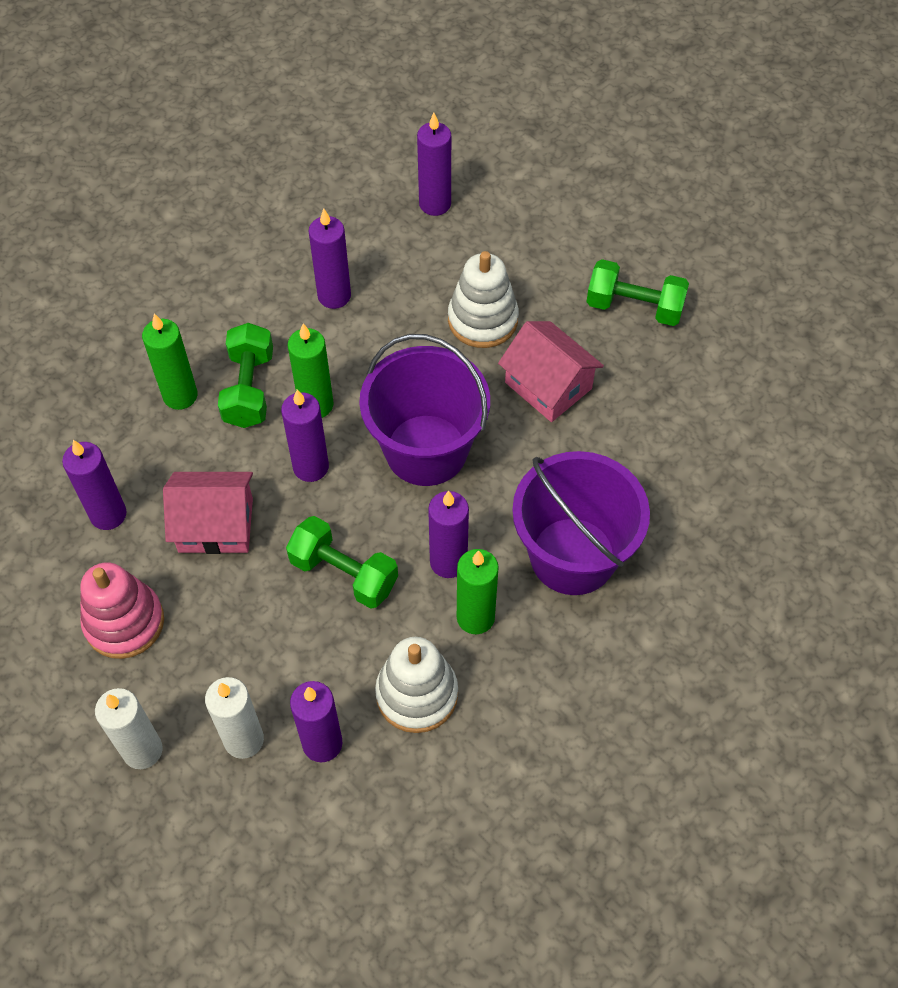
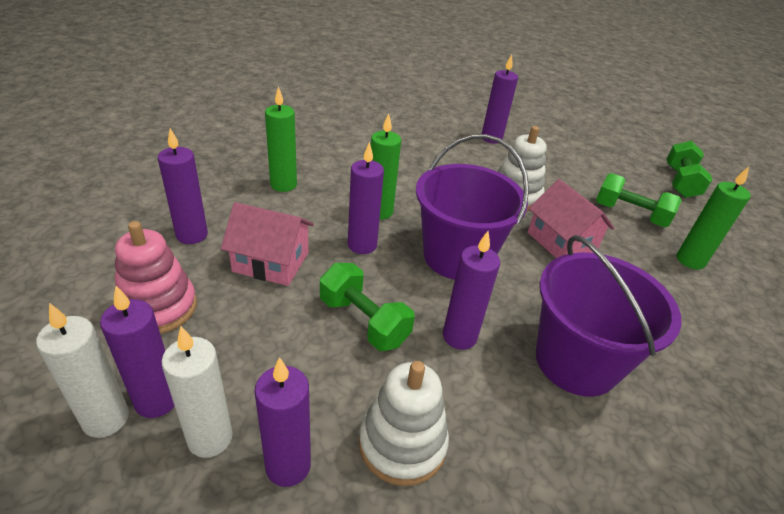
camera: 10 degrees right, 20 degrees down
(249, 389) = (334, 192): green dumbbell -> green dumbbell (680, 182)
(334, 296) = (412, 162): purple candle -> purple candle (157, 400)
(475, 617) = (476, 388): green candle -> green candle (690, 260)

